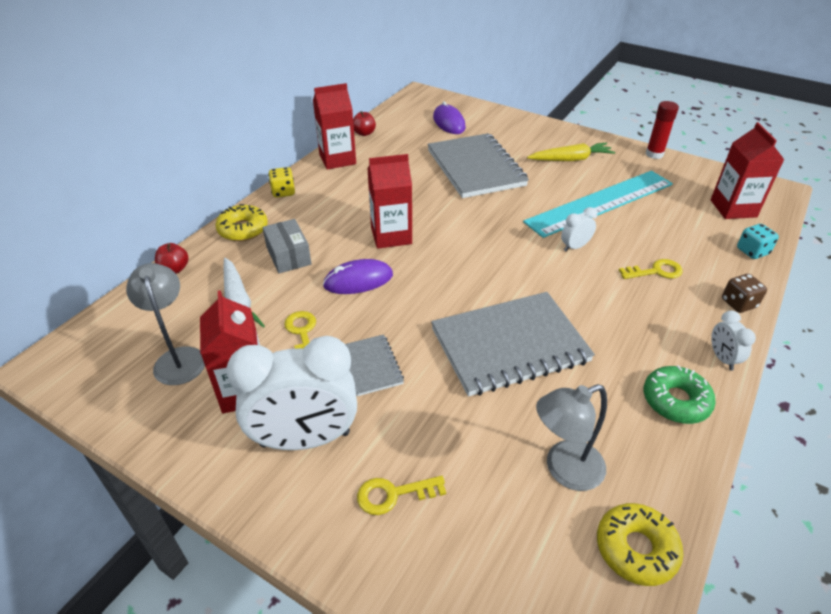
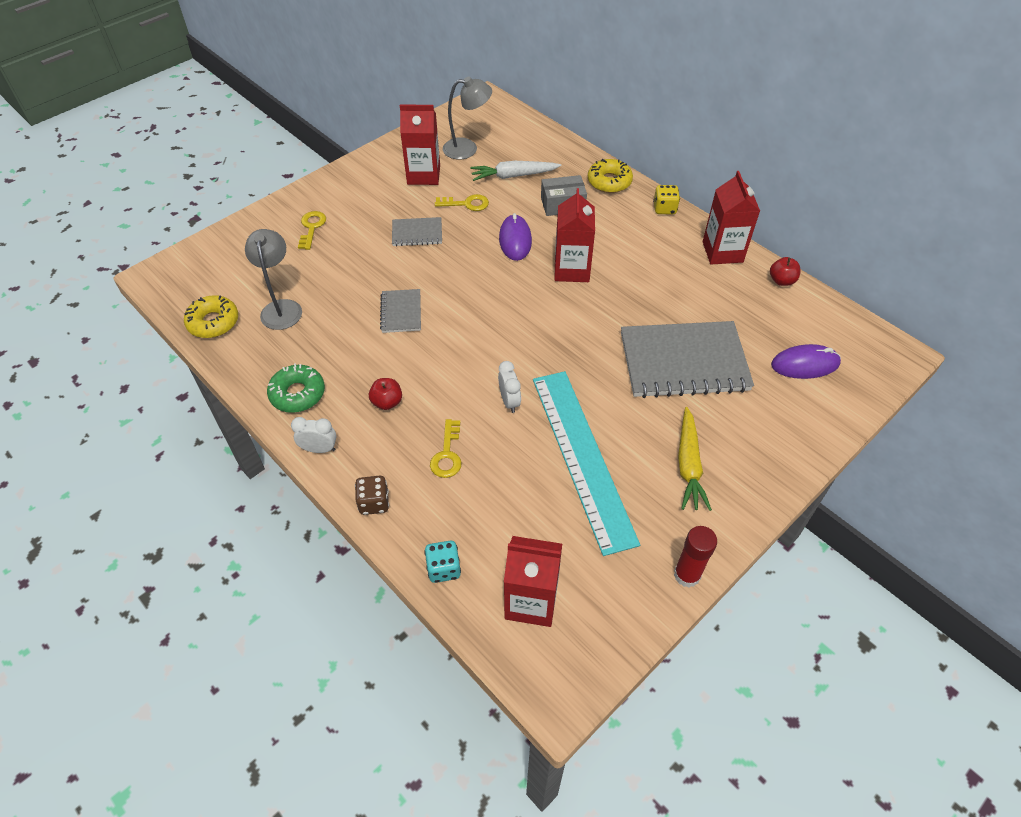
camera: 105 degrees right, 10 degrees up
(175, 269) = (565, 146): red apple -> red apple (387, 402)
(305, 439) = (371, 197): white clock -> none
(509, 346) = (401, 312): grey notebook -> grey notebook, size x0.48

